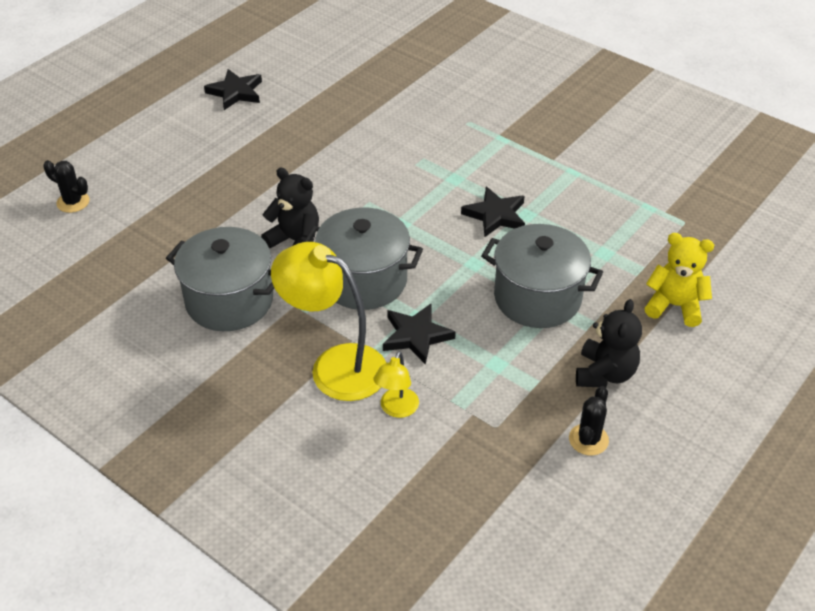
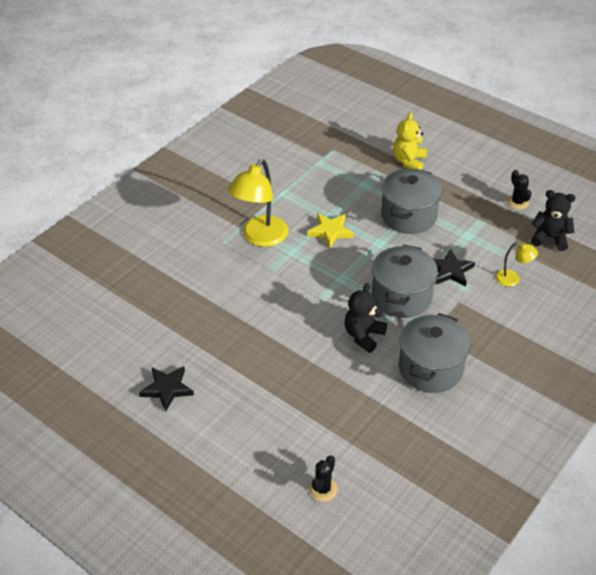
camera: 90 degrees left, 0 degrees up
(335, 366) = (483, 309): yellow lamp -> yellow lamp (260, 238)
(495, 215) = (330, 231): black star -> yellow star
(588, 439) = (517, 202): black cactus -> black cactus turned 45 degrees clockwise
(605, 374) = (467, 192): black teddy bear -> black teddy bear (550, 238)

